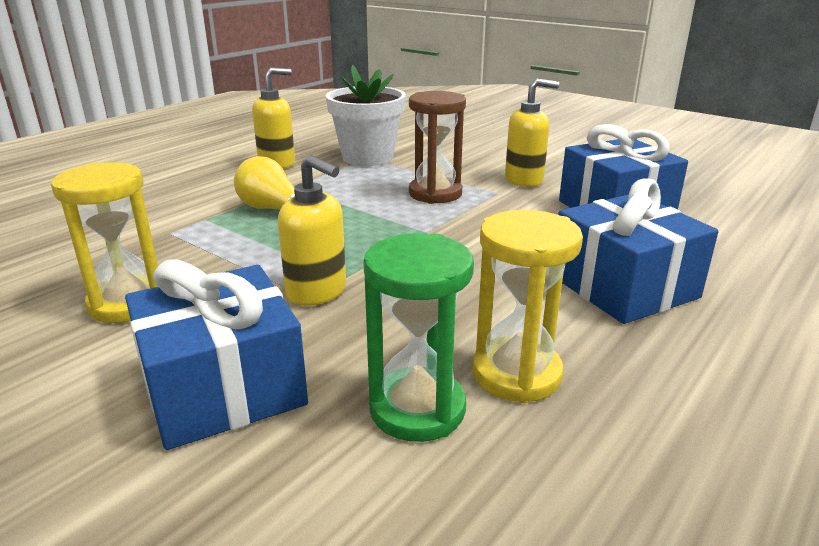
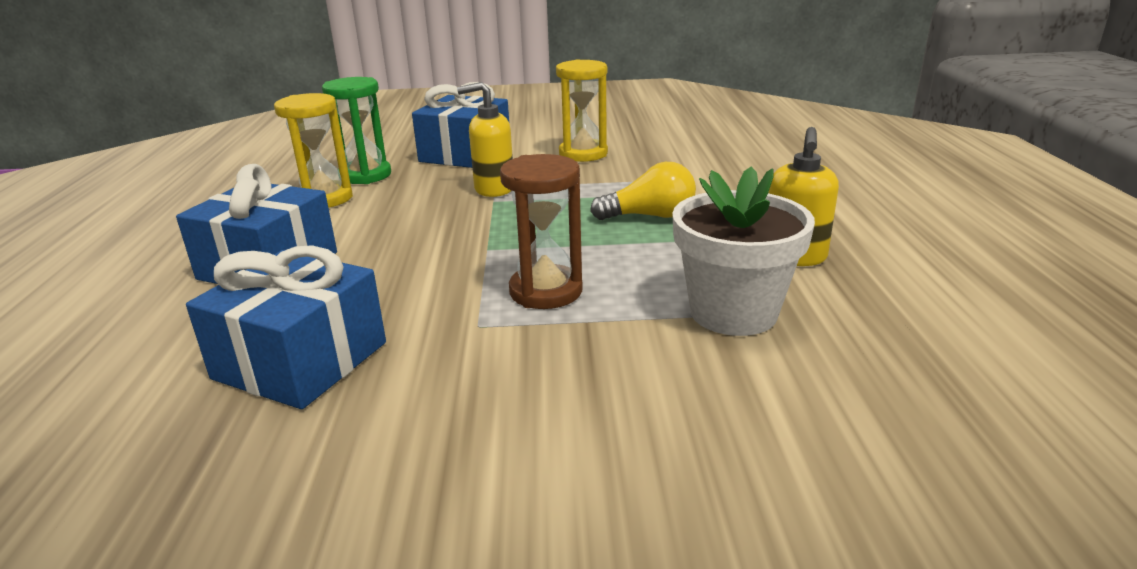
camera: 140 degrees right, 0 degrees up
(524, 180) = (467, 365): yellow soap dispenser -> none

